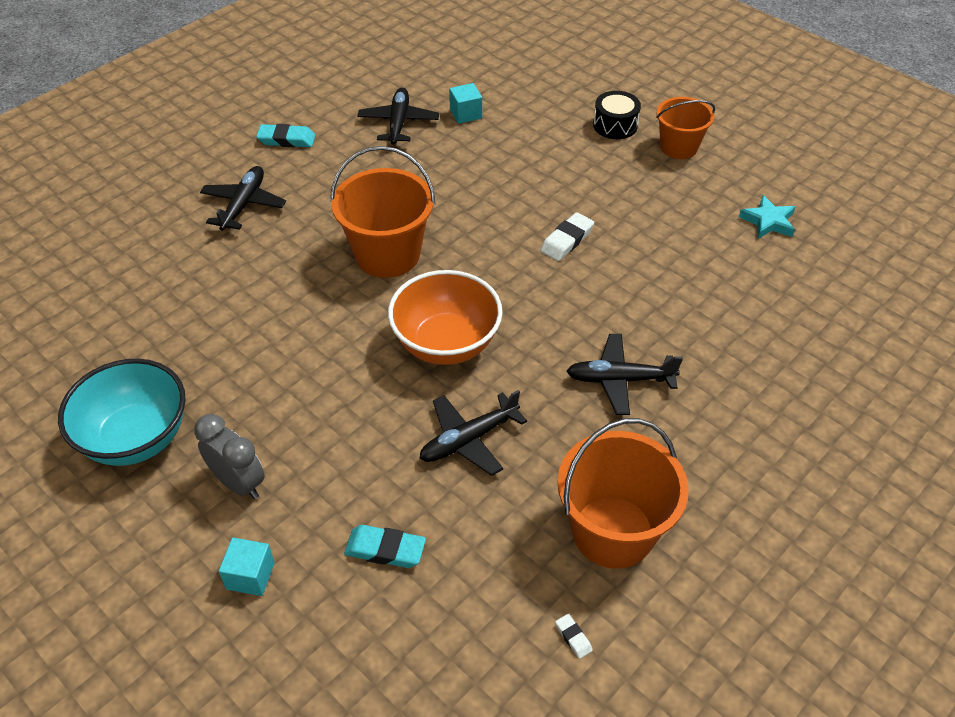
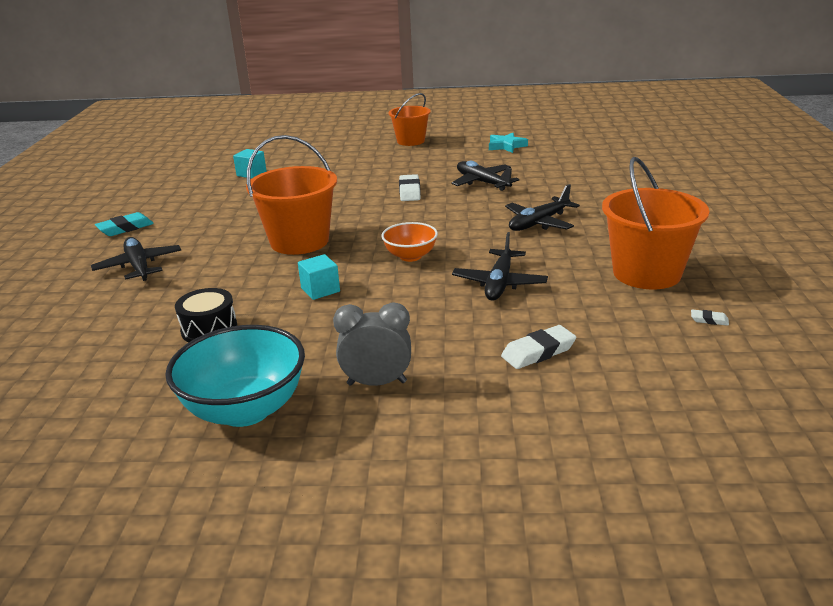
camera: 40 degrees left, 20 degrees down
(250, 576) = (471, 418): turquoise cube -> turquoise cube (320, 290)
(385, 549) = (538, 352): turquoise eraser -> white eraser
(398, 123) = (207, 192): black plane -> black plane (482, 182)
(446, 344) = (410, 256): orange bowl -> orange bowl, size x0.58
(615, 125) = (359, 146): black drum -> black drum (209, 329)

